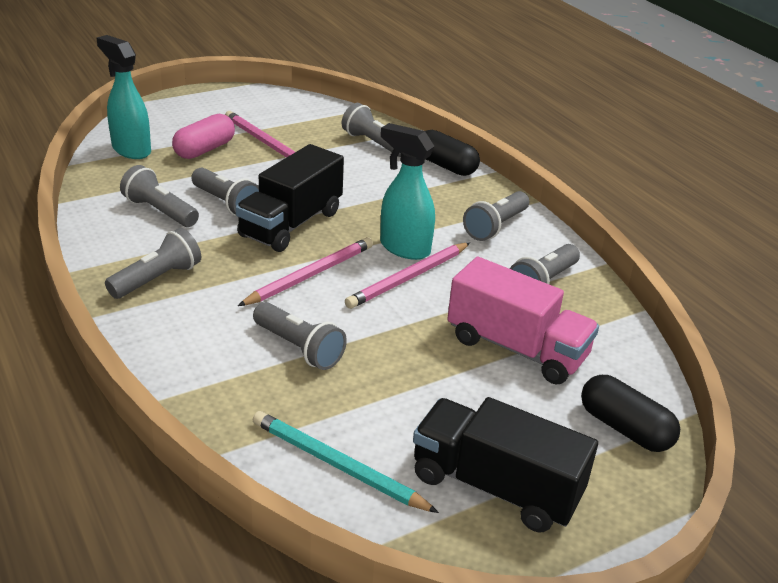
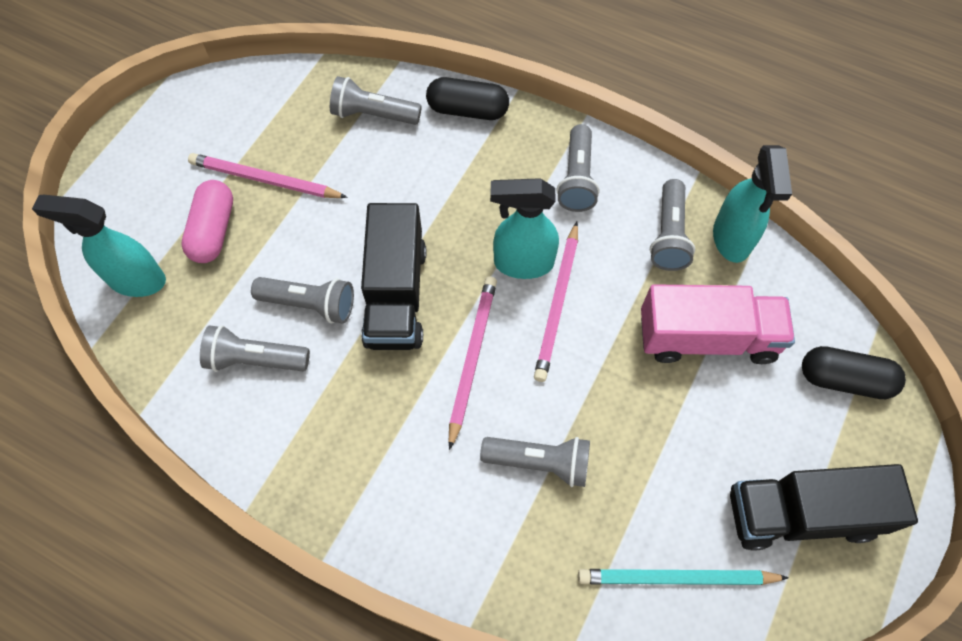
camera: 30 degrees left, 30 degrees up
(157, 279) = (341, 459): grey flashlight -> none
(598, 307) = (731, 239): none -> turquoise spray bottle

